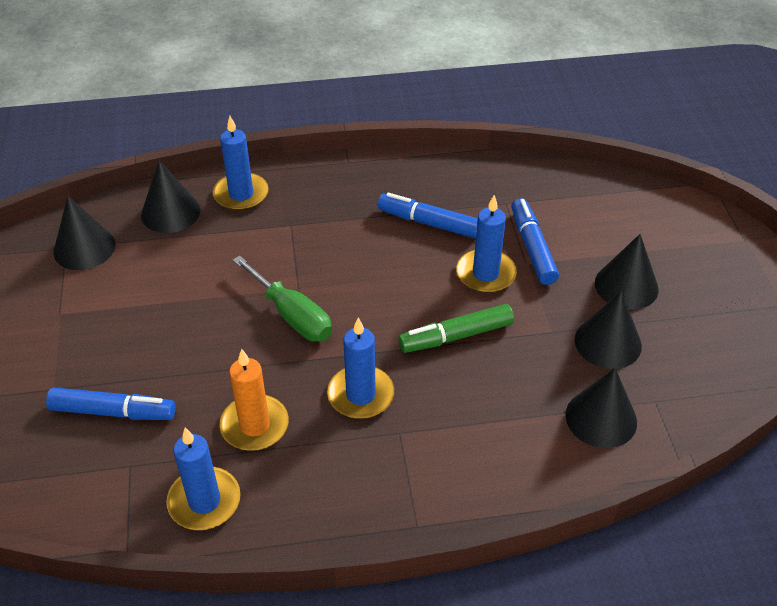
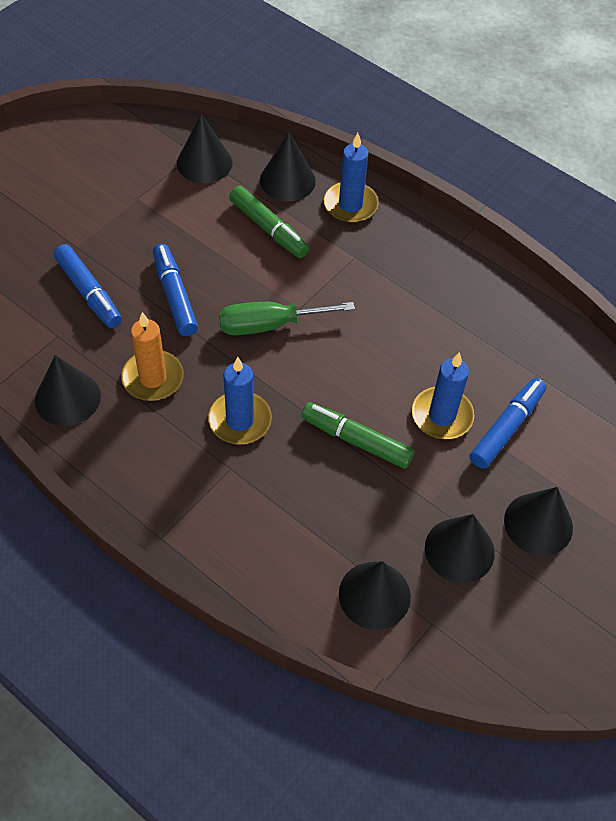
camera: 45 degrees right, 10 degrees up
(201, 254) = (268, 228): none -> green marker
(204, 501) = (67, 398): blue candle -> black cone
(292, 315) = (269, 325): green screwdriver -> green screwdriver turned 75 degrees clockwise
(429, 223) = (454, 340): blue marker -> blue marker (174, 296)

